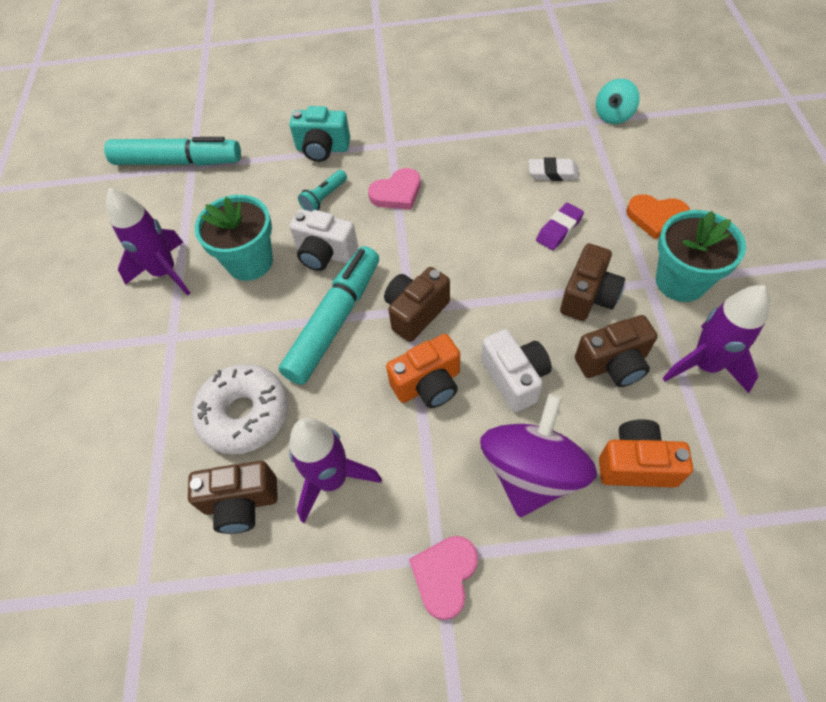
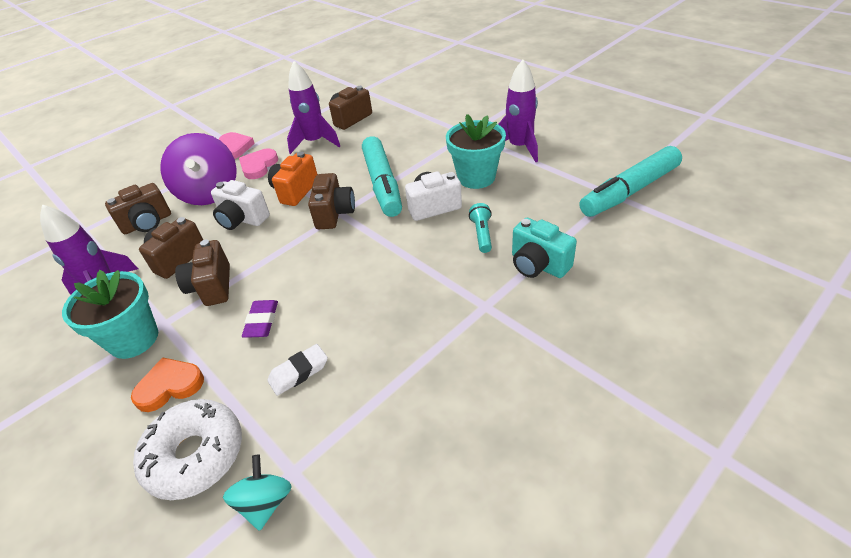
camera: 140 degrees right, 15 degrees down
(245, 414) = (385, 135): white donut -> white donut (195, 455)
(322, 149) = (538, 265): turquoise camera -> turquoise camera turned 105 degrees counterclockwise
(397, 193) = (429, 270): pink heart -> pink heart (258, 166)
(636, 464) = (147, 223): orange camera -> brown camera

